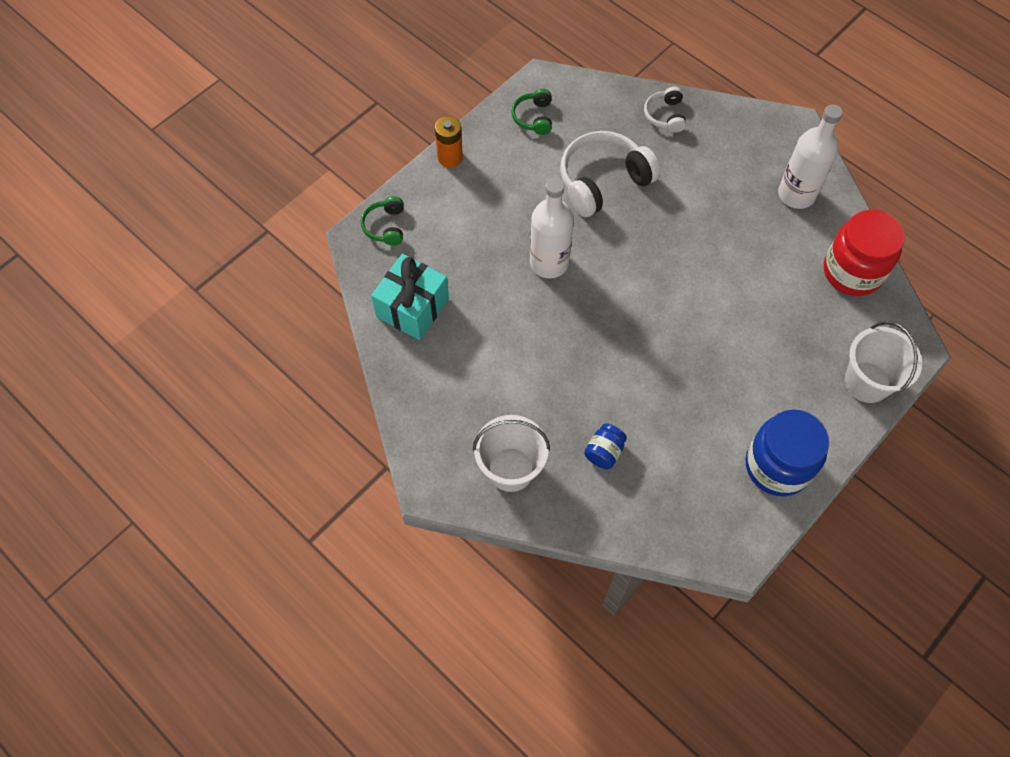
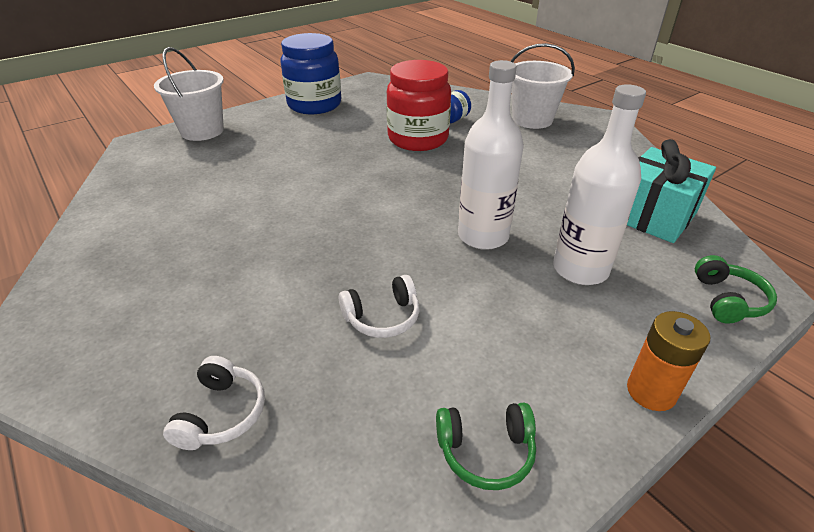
camera: 170 degrees left, 25 degrees down
(534, 117) = (486, 451): green headphones -> green headphones turned 75 degrees clockwise
(603, 181) = (382, 317): white headphones -> white headphones, size x0.52
(796, 194) = (116, 266): white bottle -> white bottle (580, 269)
(852, 271) = (132, 192): red jar -> red jar (418, 139)

